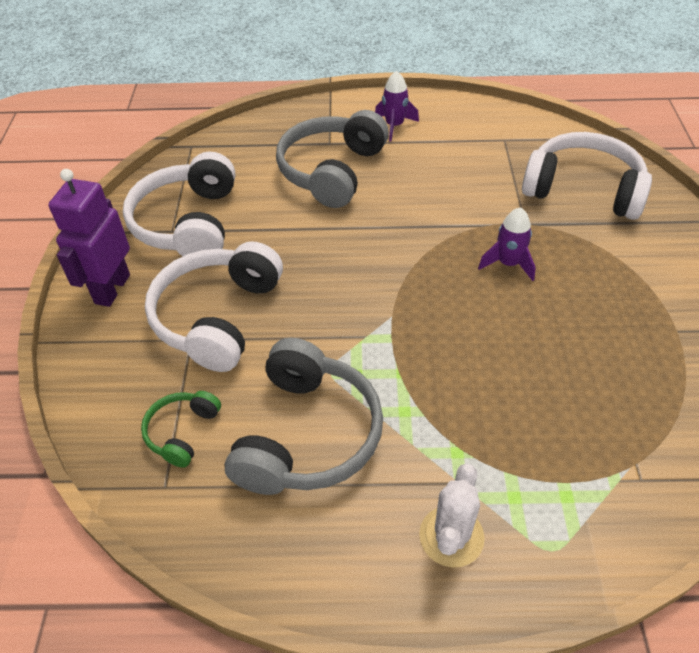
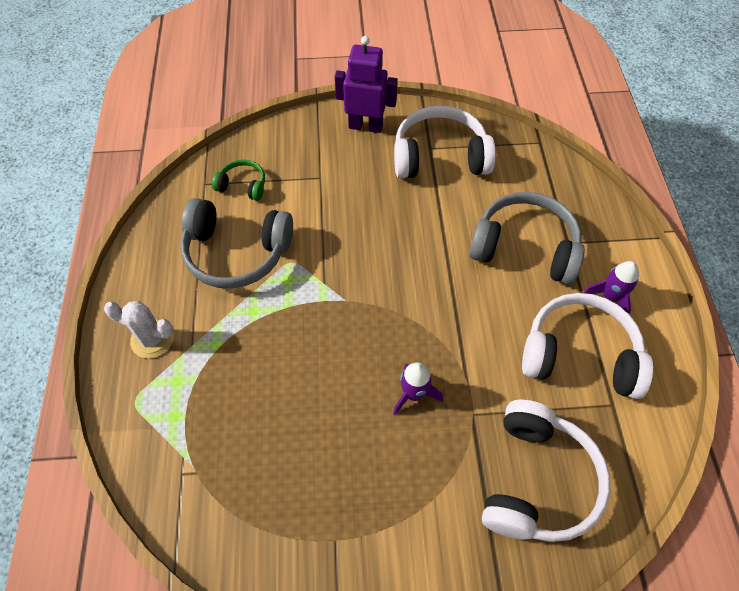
camera: 85 degrees right, 10 degrees up
(218, 317) = (341, 189): white headphones -> white headphones (579, 355)

